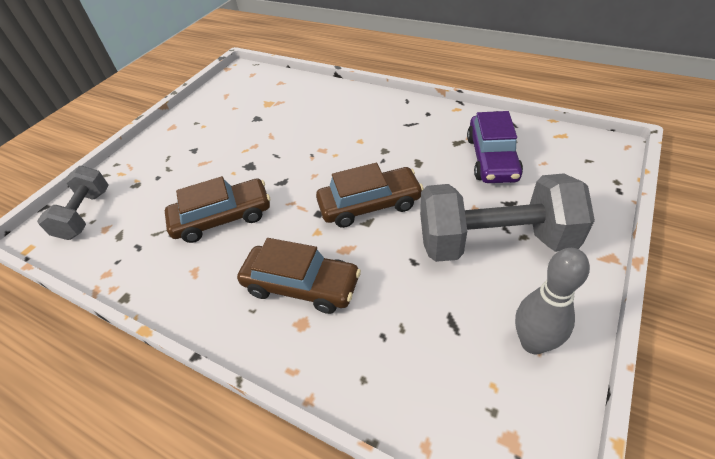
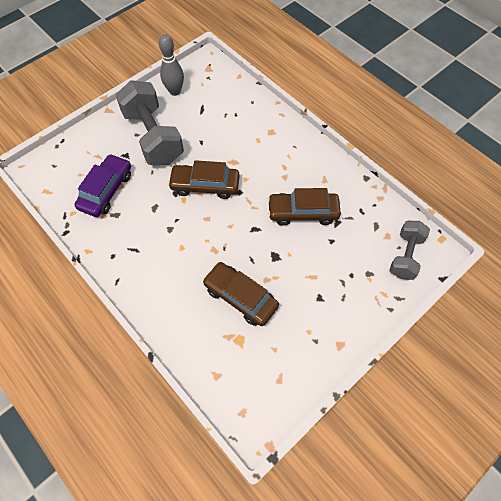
camera: 165 degrees left, 15 degrees up
(301, 285) = (265, 150): brown car -> brown car (240, 297)
(494, 241) = (153, 137): grey dumbbell -> grey dumbbell turned 45 degrees clockwise

